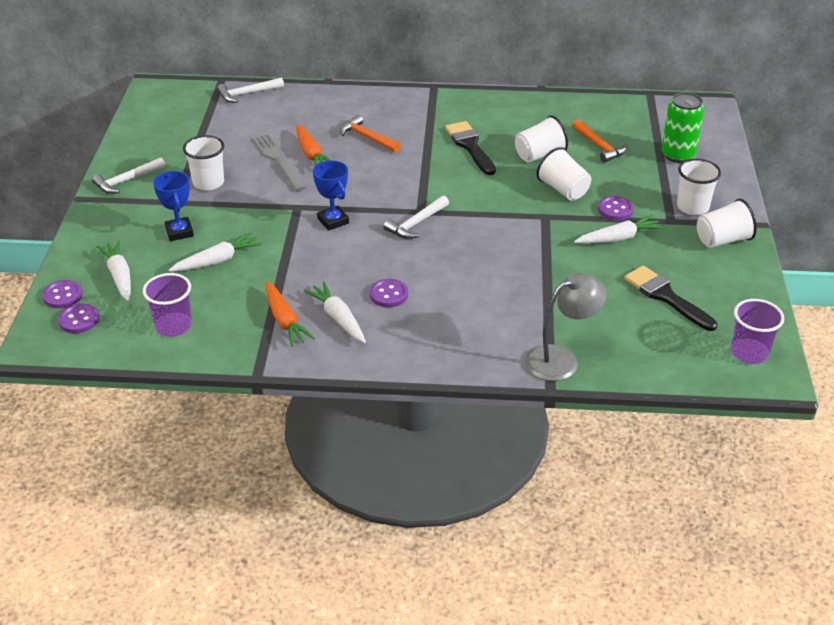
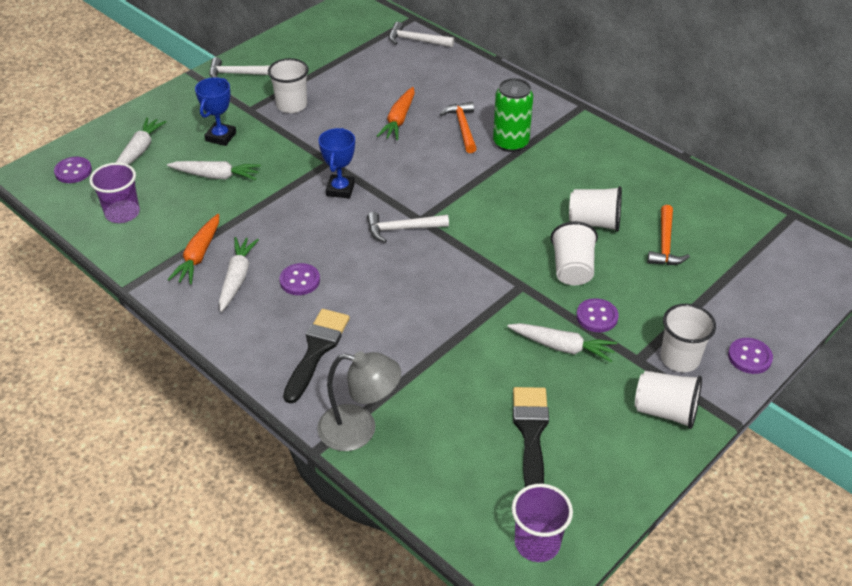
camera: 40 degrees right, 5 degrees up
(63, 295) = (87, 146): purple button -> purple button (749, 357)
(278, 160) = (366, 112): grey fork -> none
(470, 146) = (541, 180): black brush -> black brush (316, 350)
(678, 155) = (736, 296): green can -> green can (510, 143)

